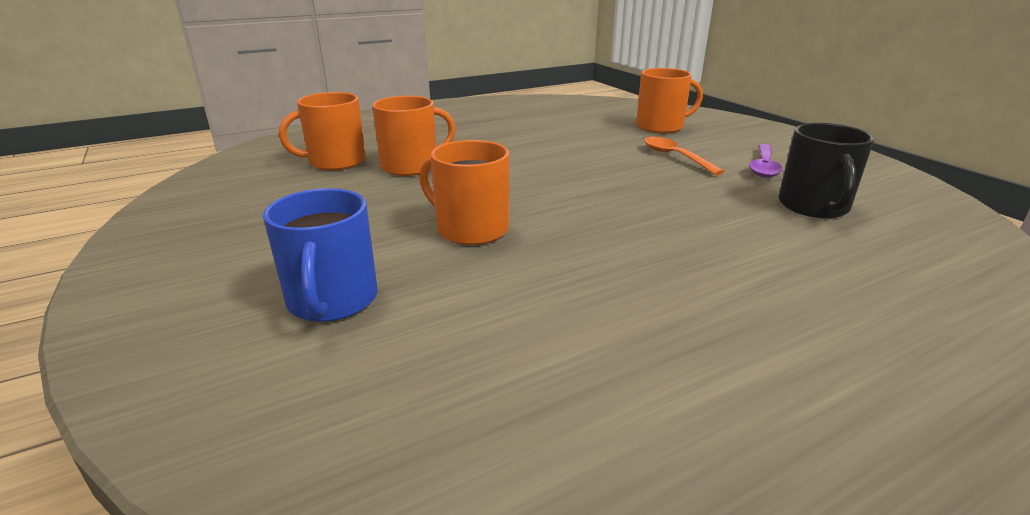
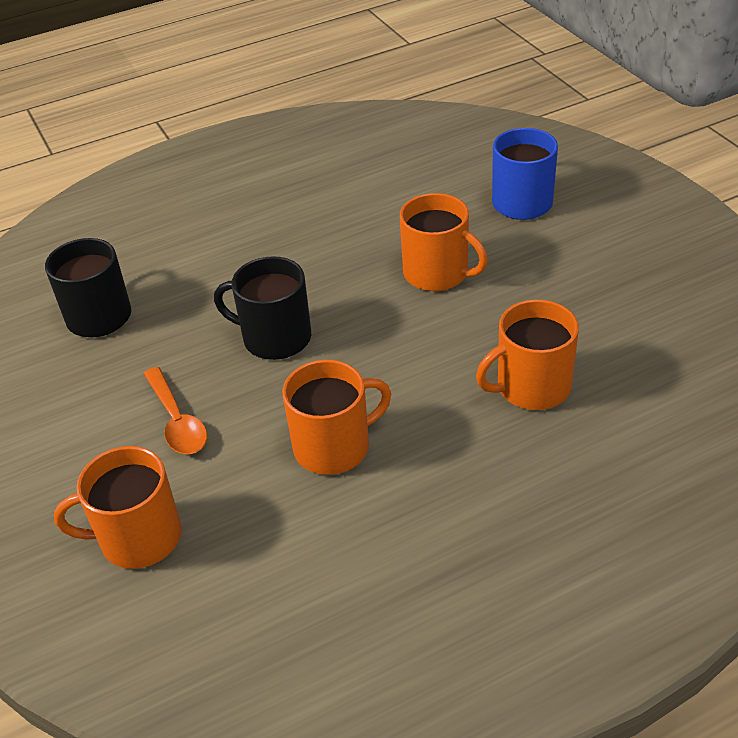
camera: 175 degrees left, 15 degrees up
(335, 162) = (639, 396): orange mug -> orange mug (334, 446)
(625, 191) = (275, 338): none -> black mug
(763, 167) = (81, 396): purple spoon -> none

